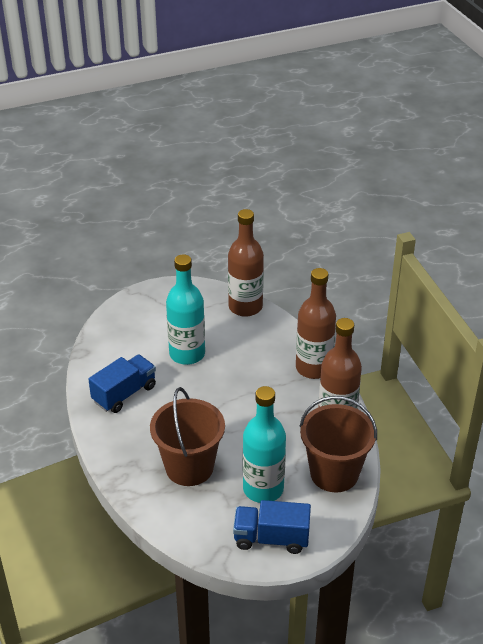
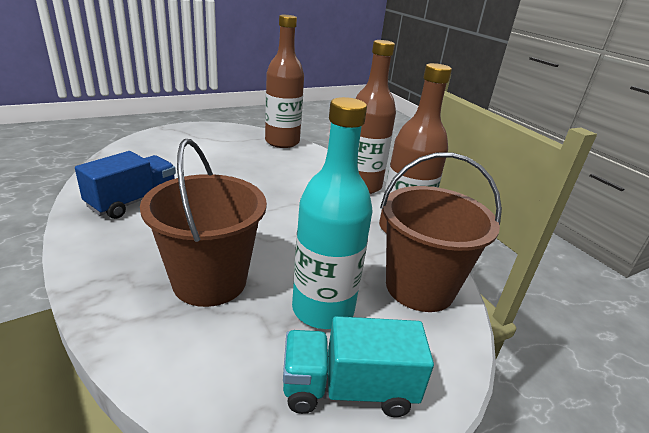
camera: 10 degrees left, 10 degrees down
(187, 354) = (218, 171): turquoise bottle -> none
(271, 538) = (348, 389): blue truck -> turquoise truck

